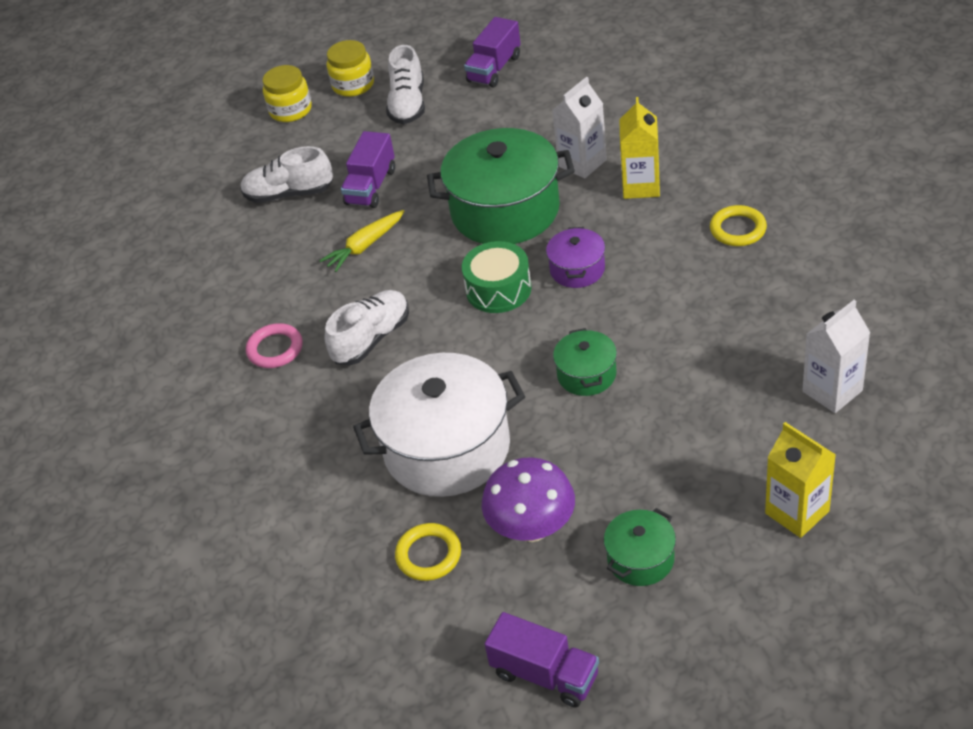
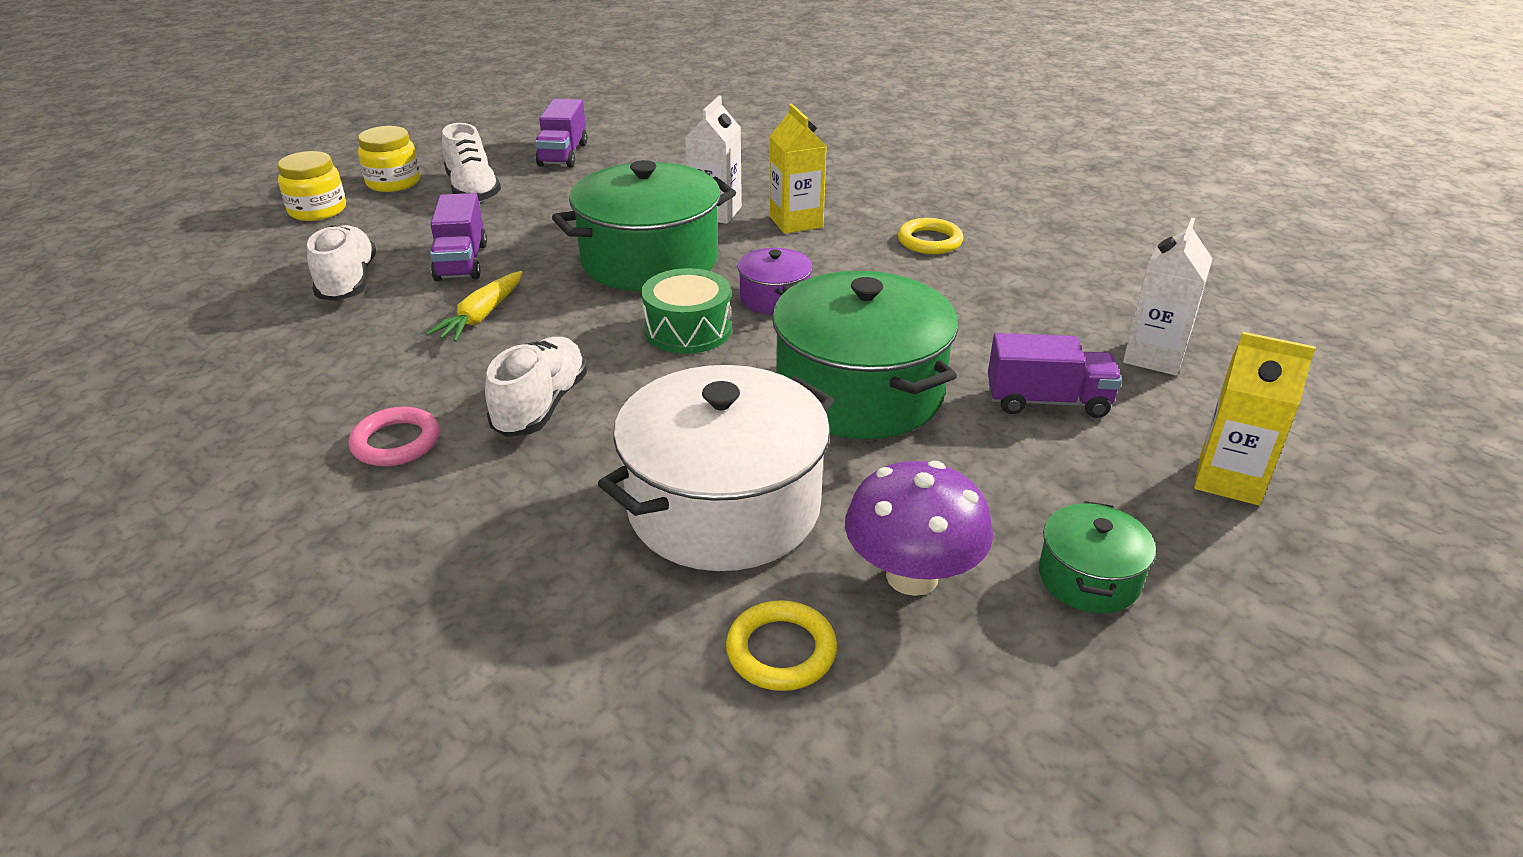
camera: 30 degrees left, 10 degrees down
(289, 194) = (348, 282): white shoe -> white shoe turned 105 degrees clockwise
(545, 674) = (1079, 776): purple truck -> purple truck (1047, 401)
(586, 374) = (859, 392): green pot -> green pot, size x2.09

